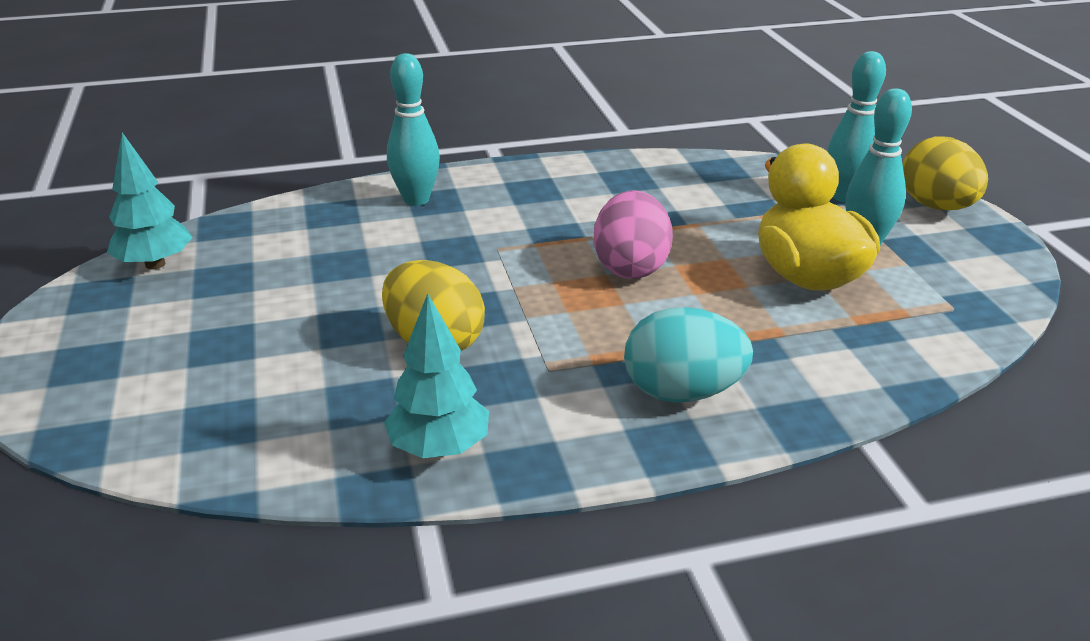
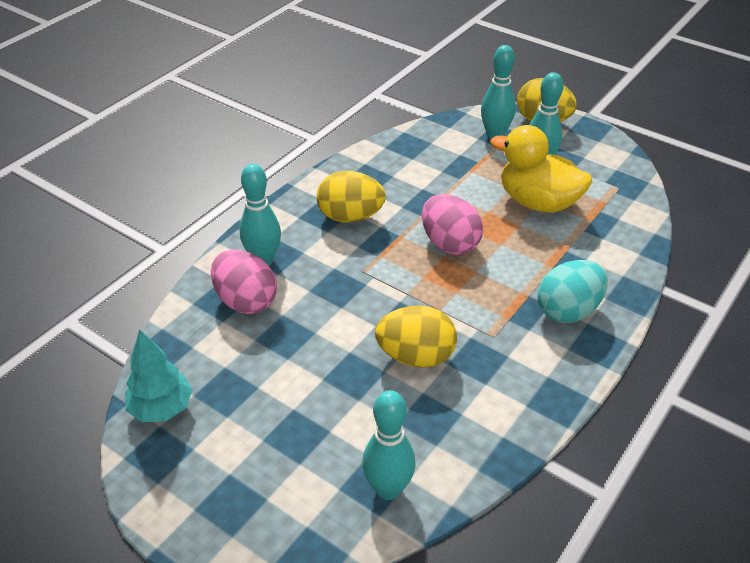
camera: 40 degrees left, 10 degrees up
(223, 435) = (388, 489): none -> turquoise bowling pin
(350, 222) = (246, 301): none -> pink egg
(439, 448) = (504, 418): turquoise tree -> none
(556, 201) = (350, 217): none -> yellow egg

